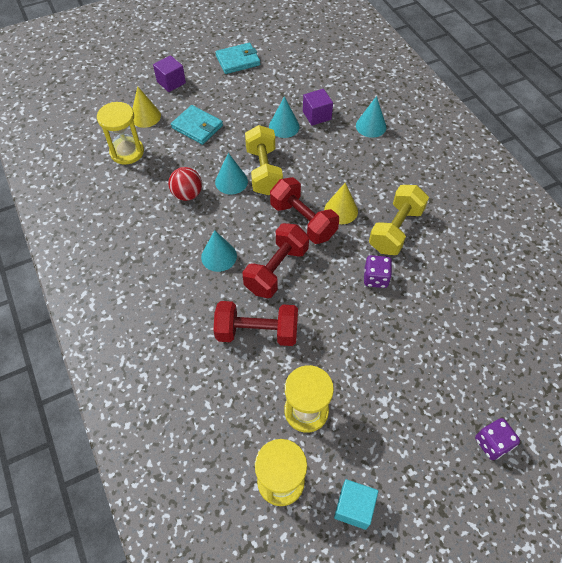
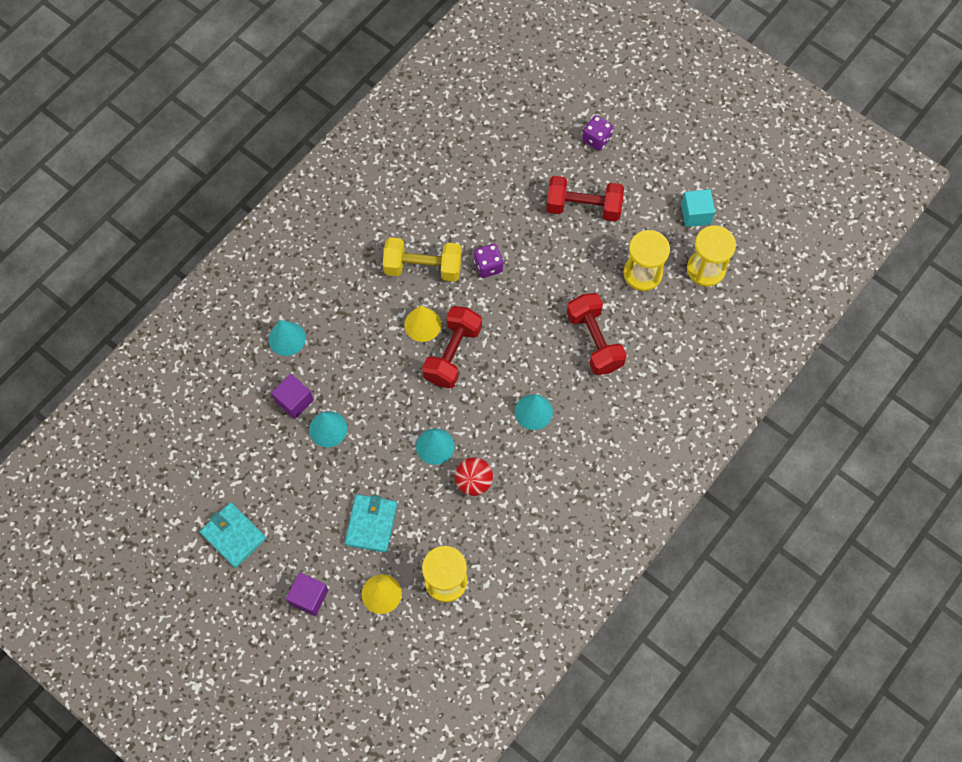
camera: 115 degrees left, 10 degrees up
(264, 171) = (405, 420): yellow dumbbell -> none
(276, 270) = (522, 353): red dumbbell -> red dumbbell (583, 207)

